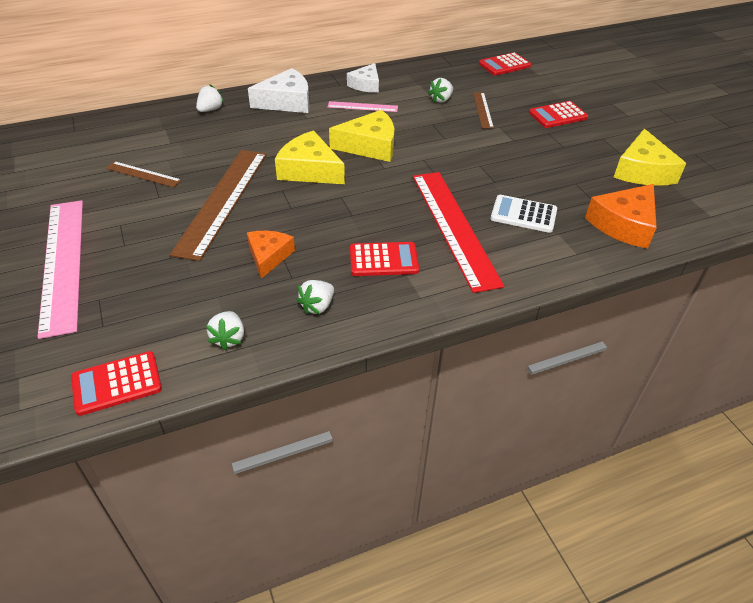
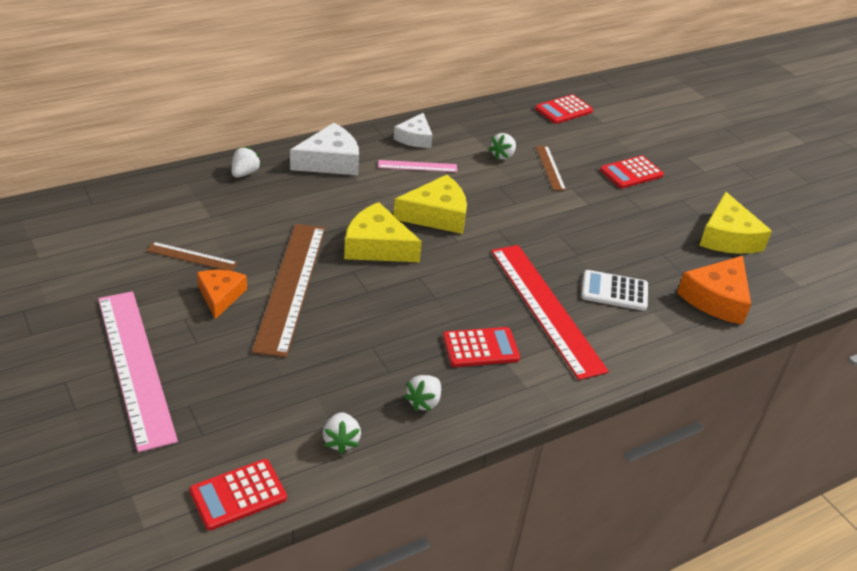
camera: 10 degrees left, 5 degrees down
(269, 256) = (359, 349): orange cheese -> orange cheese (220, 296)

